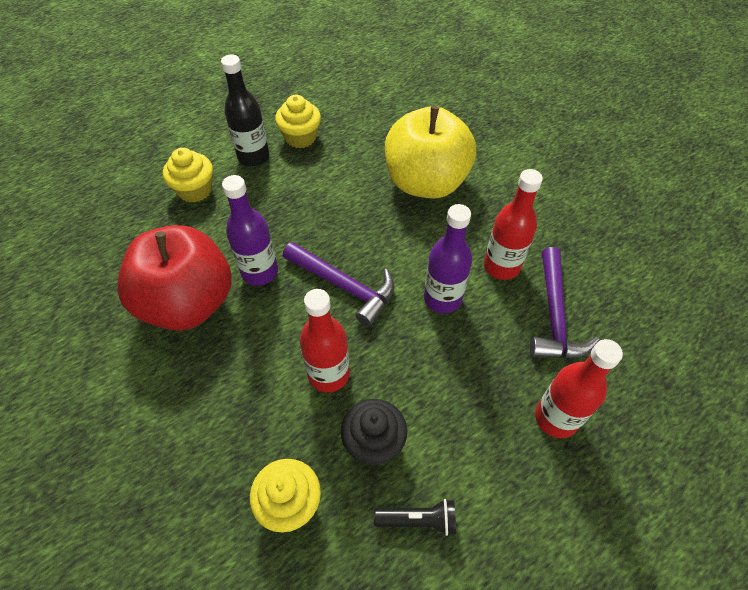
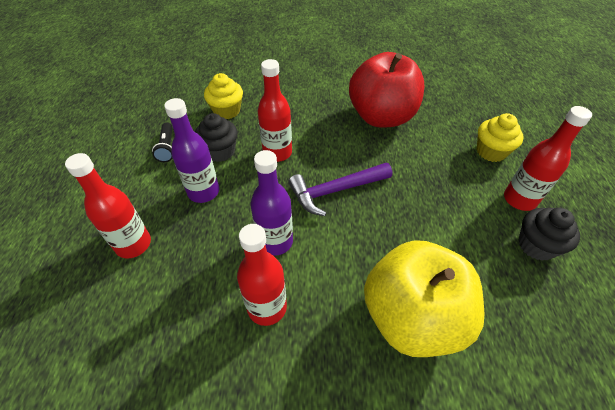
camera: 125 degrees right, 5 degrees down
(253, 157) = (519, 199): black bottle -> red bottle
(260, 272) = (382, 154): purple bottle -> purple bottle (203, 192)
(300, 137) = (536, 245): yellow cupcake -> black cupcake
(418, 520) = (167, 147): black flashlight -> black flashlight turned 45 degrees counterclockwise
(554, 316) = (190, 309): purple hammer -> none

